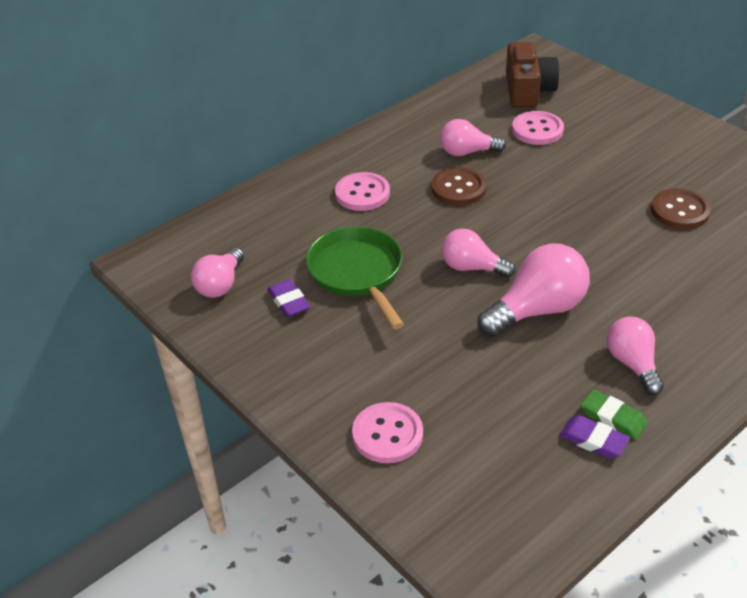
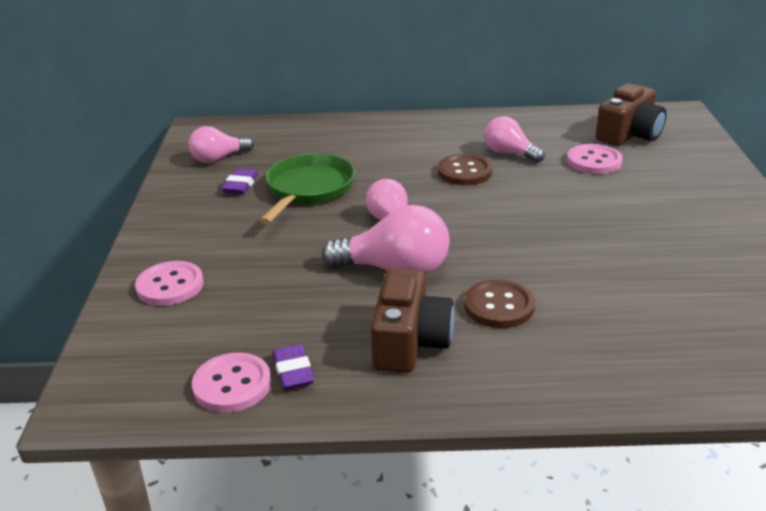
camera: 40 degrees right, 10 degrees down
(362, 193) = (389, 148): pink button -> pink button (232, 385)
(613, 418) = (332, 366): green eraser -> none
(632, 364) = (410, 342): pink light bulb -> brown camera
(679, 211) = (636, 264): brown button -> brown button (499, 306)

